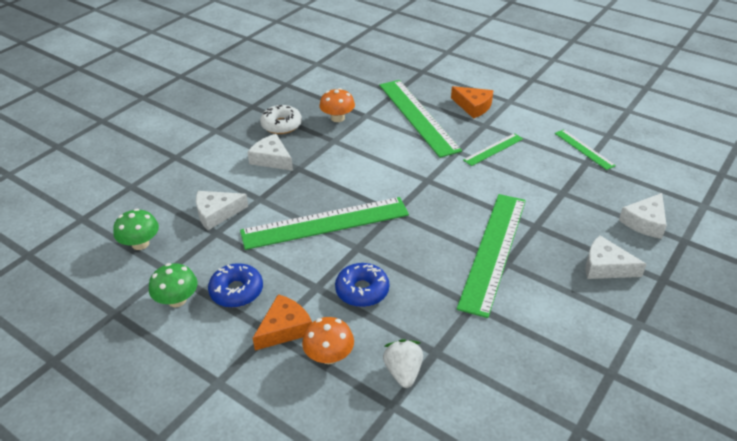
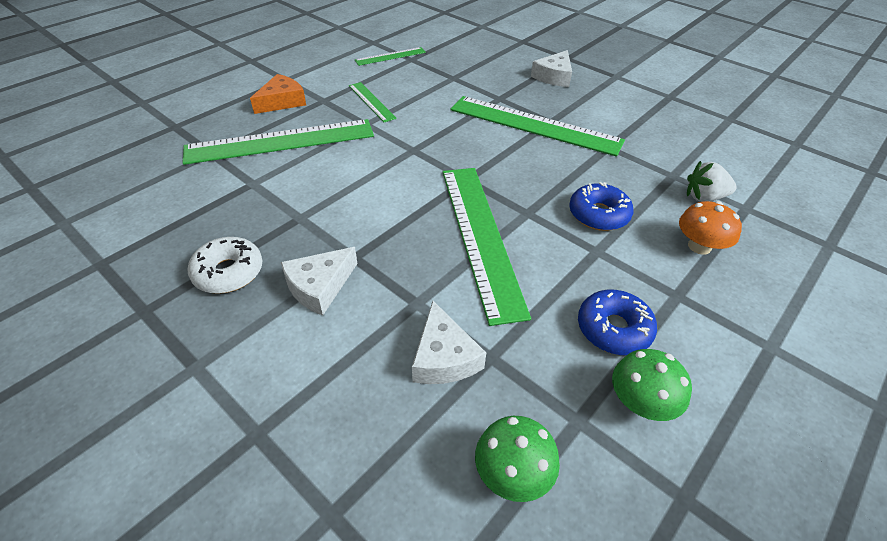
camera: 85 degrees left, 5 degrees up
(284, 328) = (669, 281): orange cheese -> none
(337, 118) = (243, 210): orange mushroom -> none
(645, 222) = (499, 51): white cheese -> none

